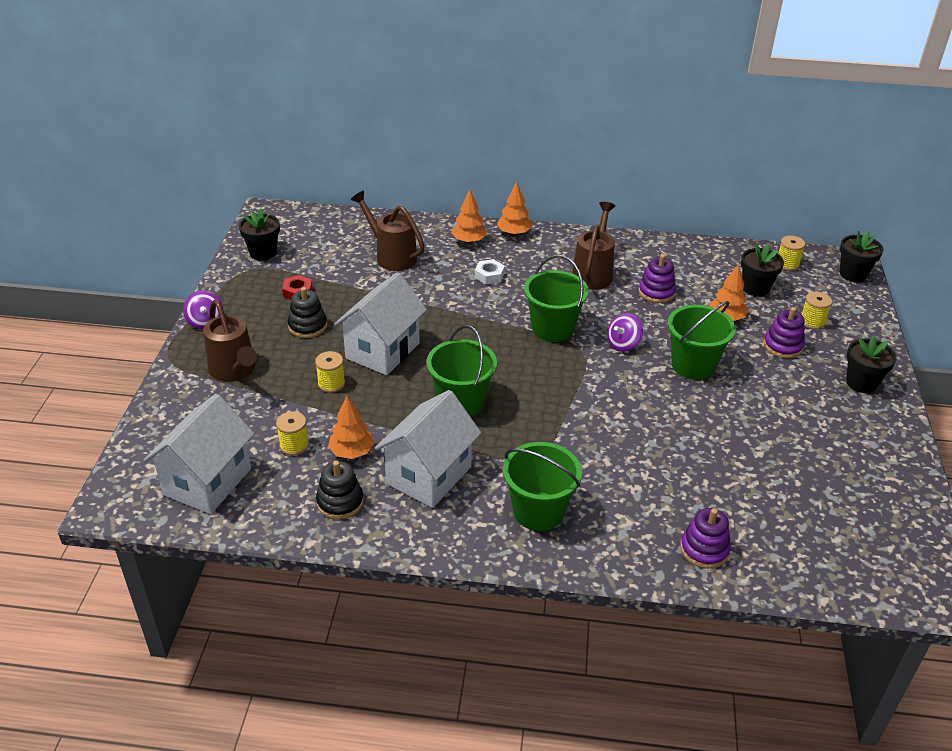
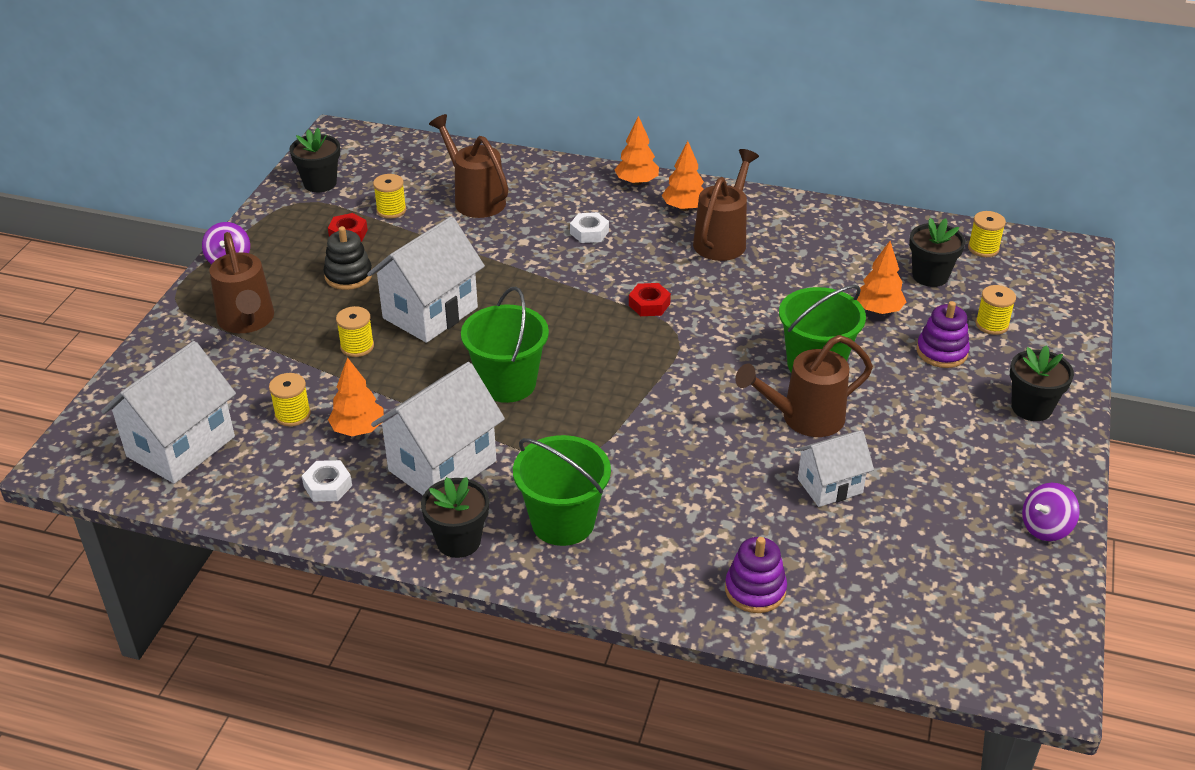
camera: 10 degrees right, 0 degrees up
(327, 270) = (391, 210): none -> yellow spool
(340, 502) = (327, 486): black stacking toy -> white nut
(469, 241) = (576, 188): orange tree -> orange tree (684, 208)
(553, 328) = (649, 304): green bucket -> red nut
(623, 344) = (732, 331): purple spinning top -> purple spinning top (1045, 527)
(656, 292) = (797, 270): purple stacking toy -> none
(698, 408) = (804, 418): none -> brown watering can
(734, 459) = (830, 486): none -> white house
(853, 274) = (1068, 268): black flower pot -> black flower pot (458, 541)

